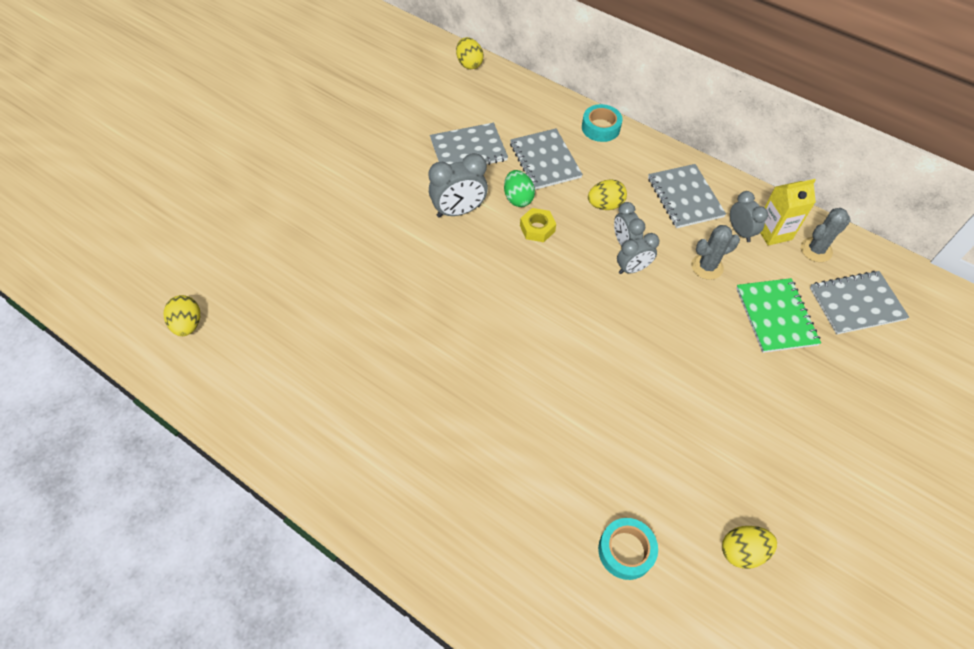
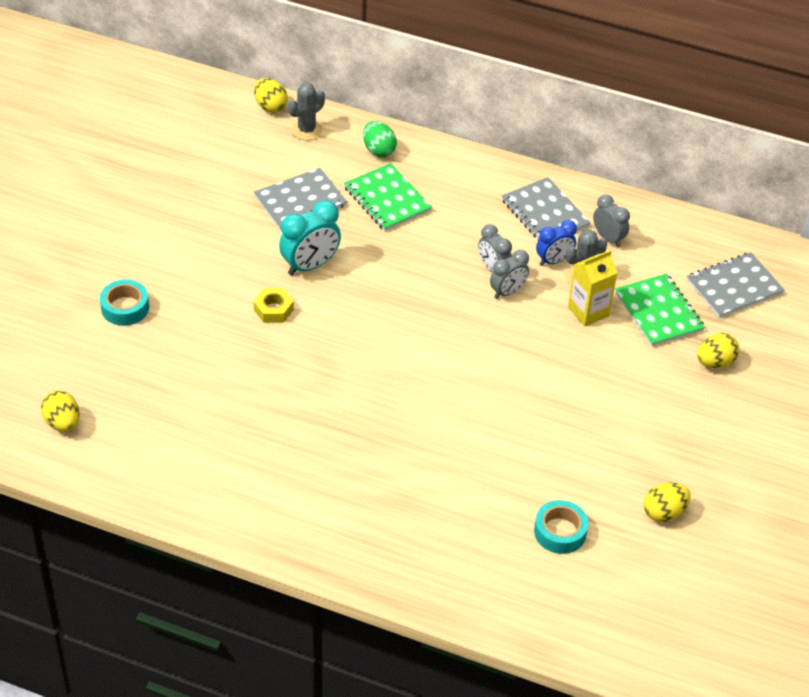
camera: 15 degrees left, 10 degrees down
(458, 211) = (310, 266): grey clock -> turquoise clock
(518, 198) = (369, 243): green egg -> green egg (378, 150)
(537, 228) = (399, 269): yellow nut -> yellow nut (273, 310)
(545, 160) = (387, 199): grey notebook -> green notebook
(600, 128) = (438, 155): turquoise tape -> turquoise tape (125, 308)
(605, 205) = (463, 234): yellow egg -> yellow egg (715, 362)
(683, 245) = (554, 261): none -> blue clock
(773, 232) = (642, 233): yellow carton -> yellow carton (588, 311)
(816, 250) = (687, 243): grey cactus -> grey cactus (306, 130)

